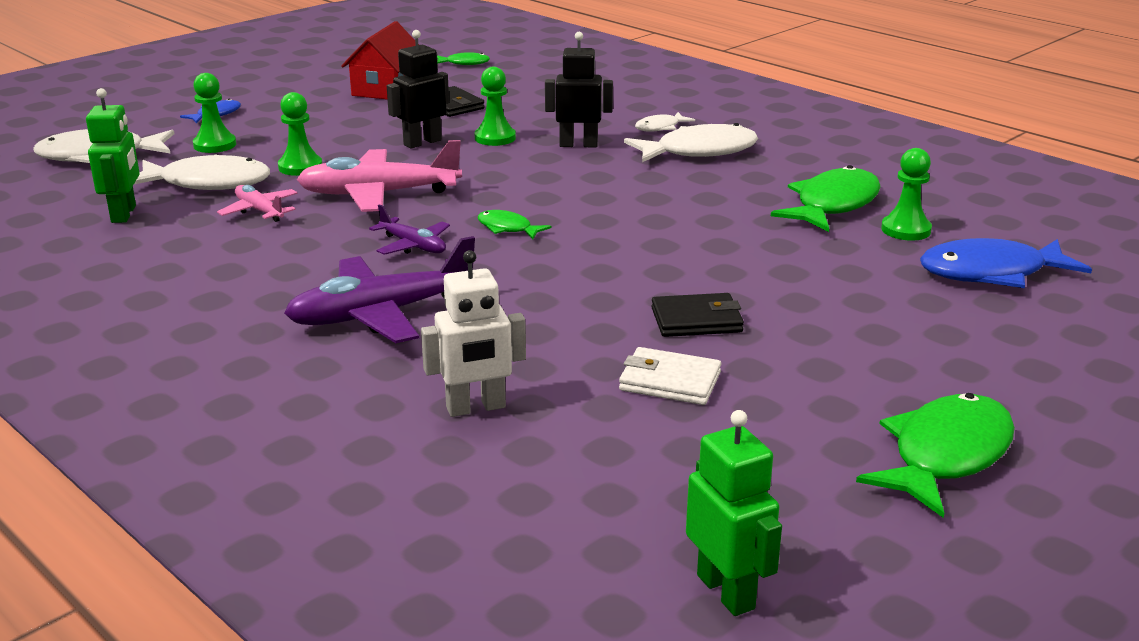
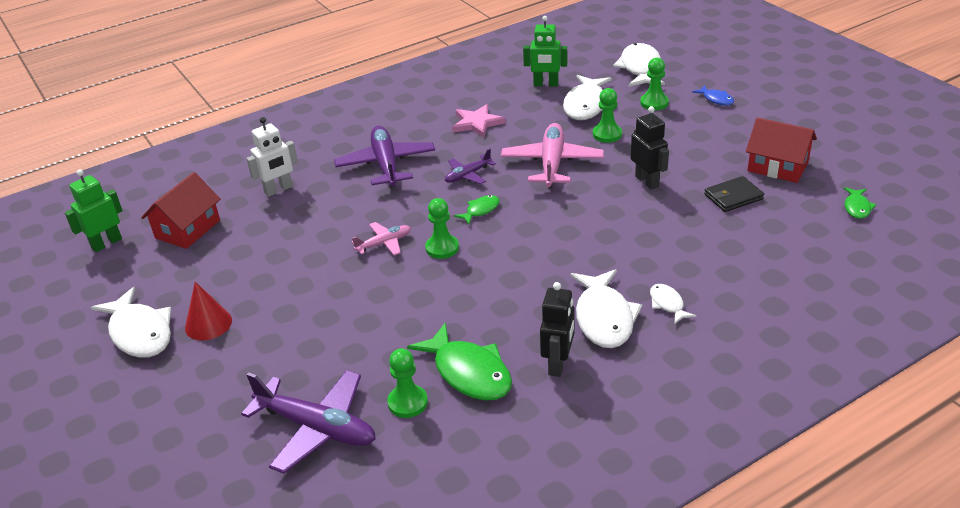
camera: 105 degrees right, 10 degrees up
(247, 254) = (477, 123): none -> pink star
(259, 211) = (537, 124): pink plane -> pink plane (384, 243)
(476, 408) = (278, 190): white robot -> white robot turned 120 degrees counterclockwise
(495, 138) = (652, 214): green pawn -> green pawn (442, 248)
(578, 144) = (631, 254): black robot -> black robot (558, 364)
(637, 486) = (187, 229): none -> red house
(670, 381) = (265, 251): white wallet -> none
(696, 320) = (324, 270): black wallet -> none
(726, 591) = (106, 243): green robot -> green robot turned 150 degrees clockwise
(877, 393) = (208, 324): none -> red cone
(945, 455) = (140, 333): green fish -> white fish
(991, 273) = (317, 428): blue fish -> purple plane

